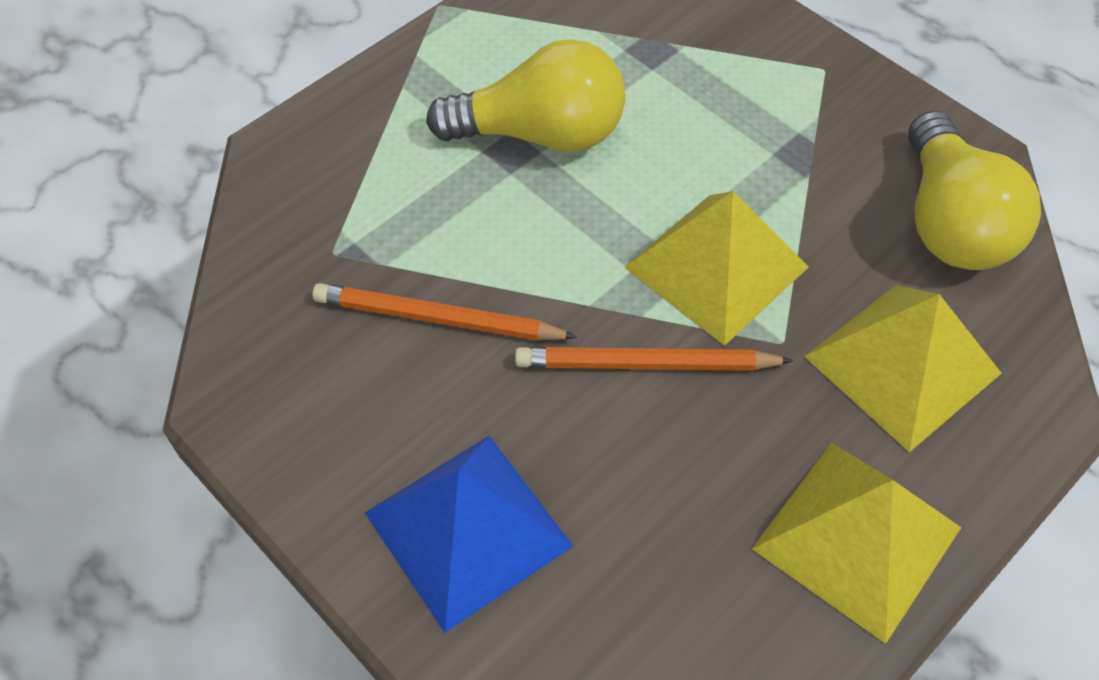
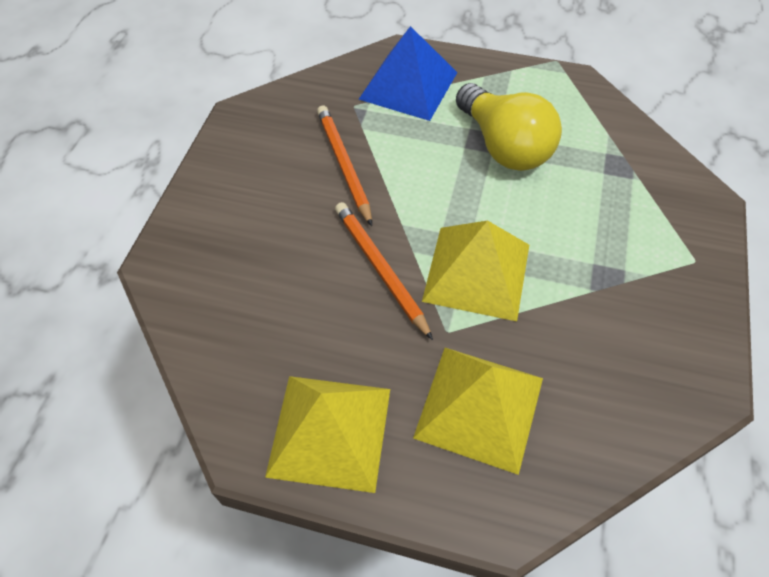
camera: 60 degrees right, 0 degrees up
(468, 528) = (226, 239): blue pyramid -> blue pyramid (408, 85)
(949, 222) = (626, 391): yellow light bulb -> none

